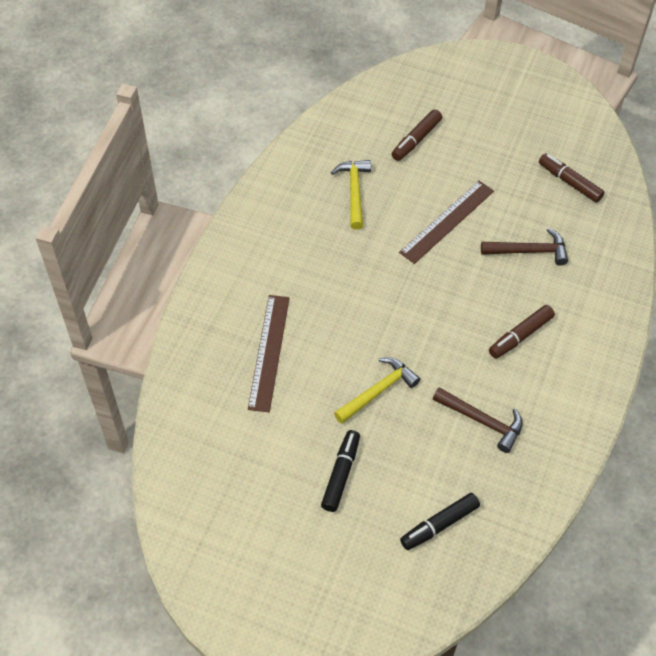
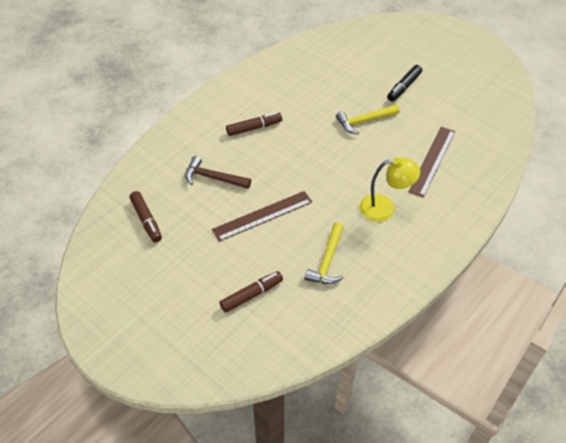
camera: 160 degrees left, 5 degrees down
(311, 269) = (385, 208): none -> yellow lamp
(439, 525) = (355, 54): black marker -> none
(482, 421) = (305, 91): brown hammer -> none

